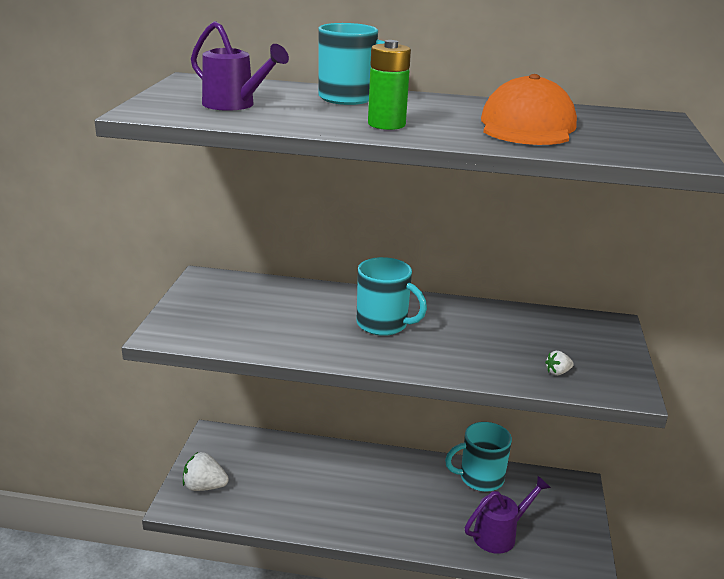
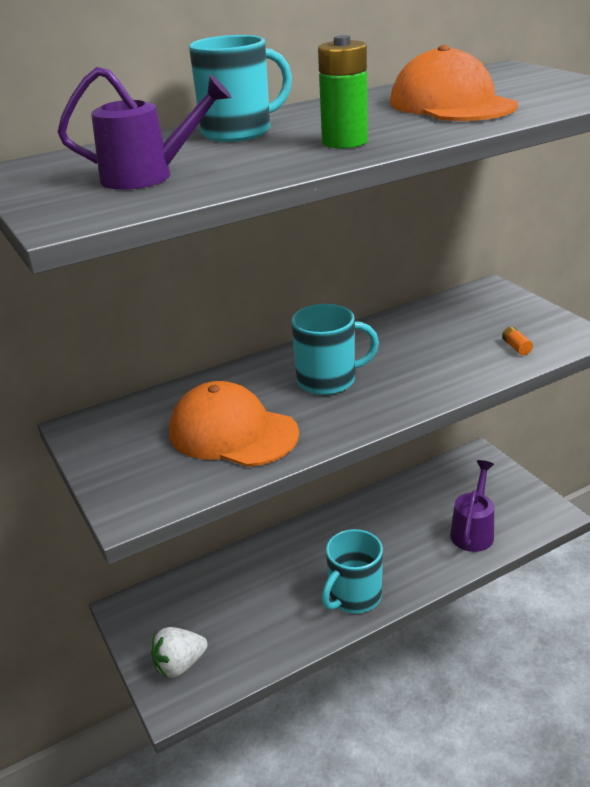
camera: 35 degrees left, 5 degrees up
(277, 324) = (233, 432): none -> orange cap
(480, 478) = (406, 495): turquoise mug -> turquoise mug (354, 596)
(557, 372) = (516, 347): white strawberry -> orange battery

